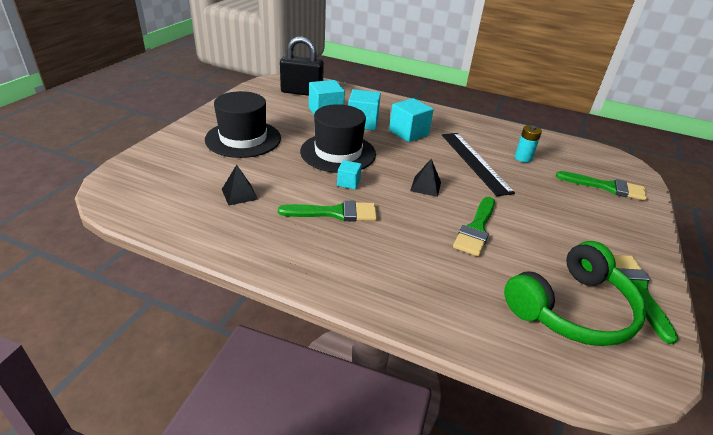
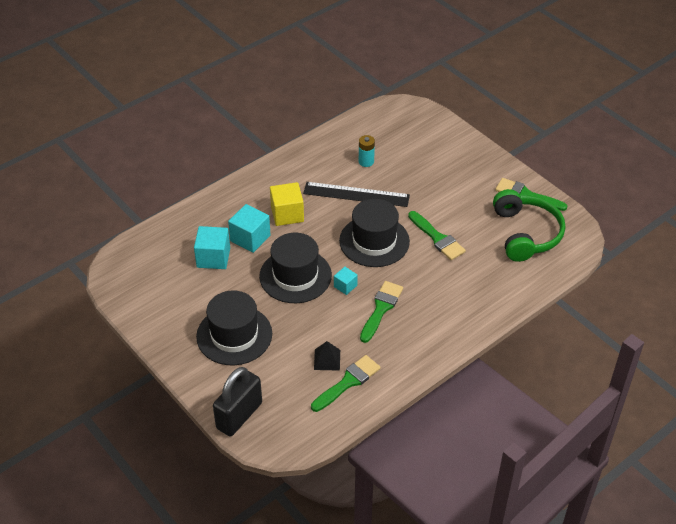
camera: 60 degrees left, 10 degrees up
(301, 92) = (155, 261): black padlock -> black padlock (239, 415)
(408, 133) = (287, 214): turquoise cube -> yellow cube
(425, 186) = (374, 241): black pyramid -> black hat
(606, 187) = (427, 139): green brush -> green brush (348, 382)

